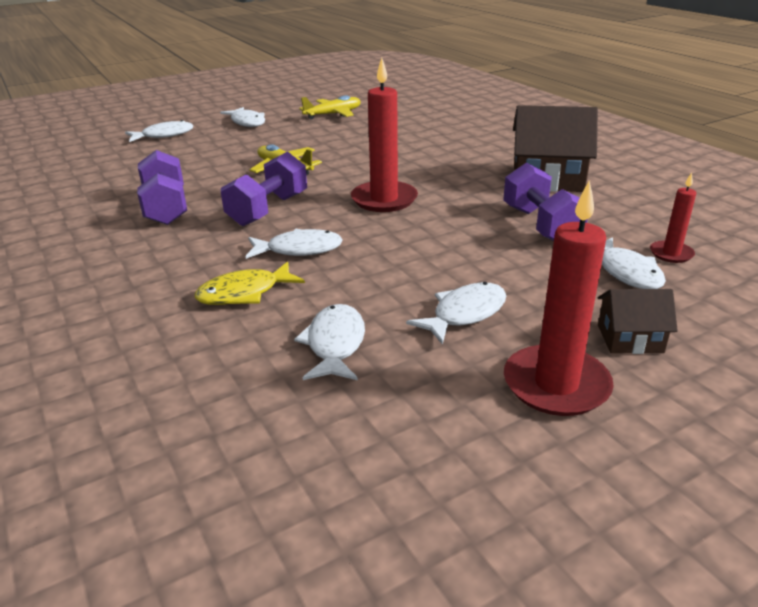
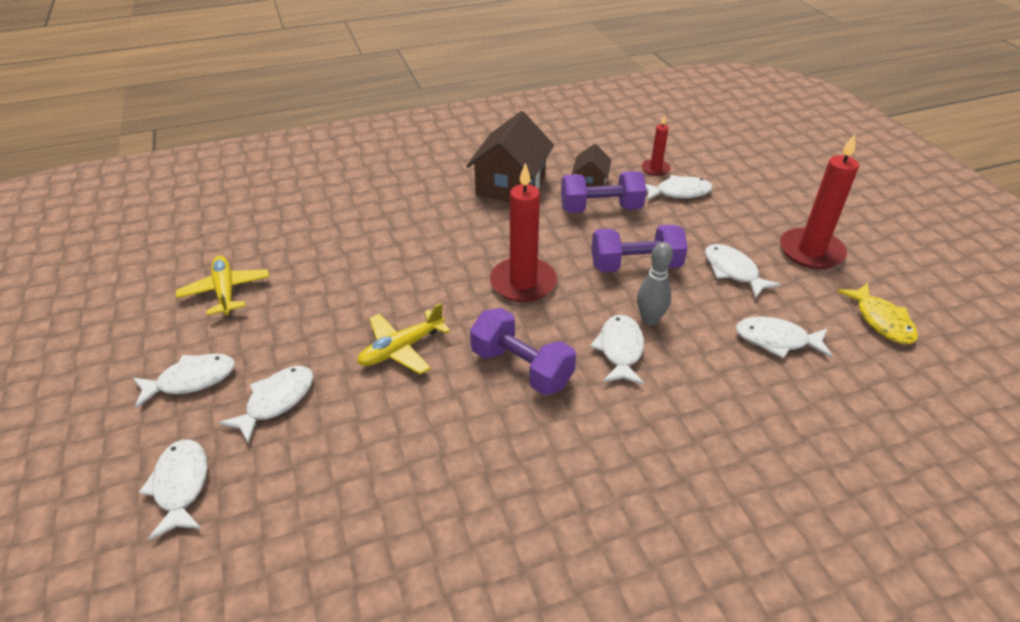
camera: 80 degrees left, 10 degrees up
(166, 208) = (486, 463): purple dumbbell -> purple dumbbell (635, 266)
(229, 143) = (276, 401): none -> white fish
(244, 293) = (700, 390): yellow fish -> yellow fish (881, 321)
(349, 262) = (649, 319): none -> grey bowling pin
(630, 338) = (760, 213): brown house -> brown house (590, 182)

